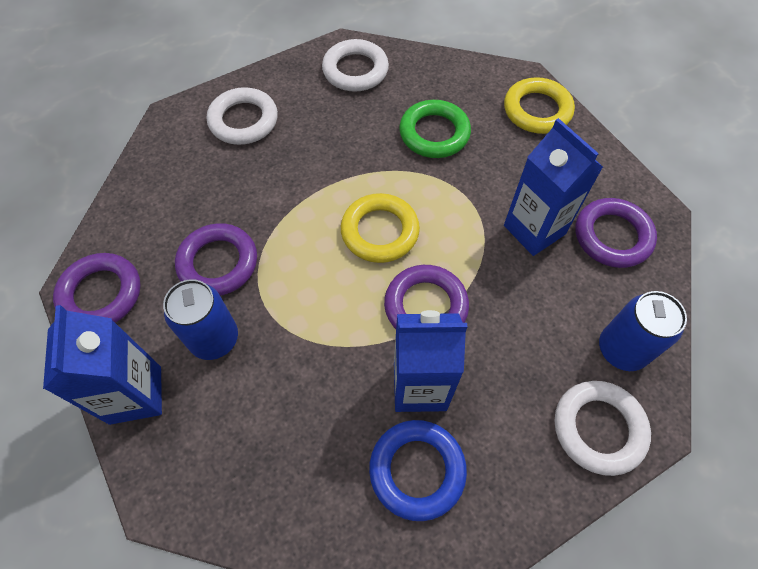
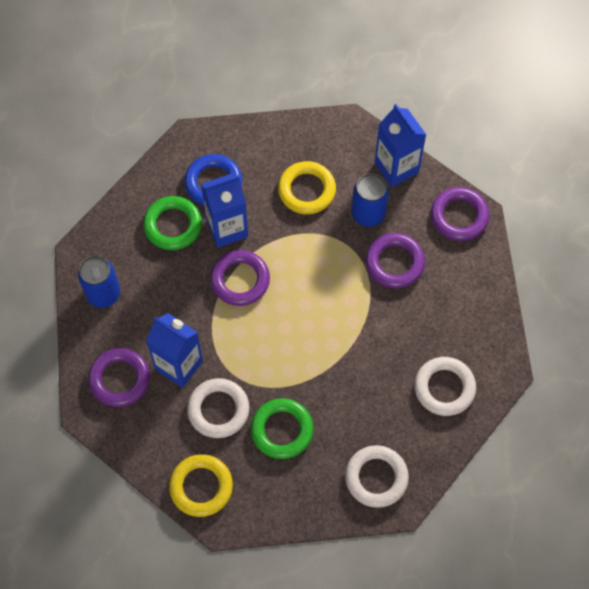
camera: 160 degrees right, 5 degrees up
(380, 231) = (292, 325): yellow ring -> yellow ring (306, 190)
(499, 419) = (173, 225): none -> green ring
(598, 428) = (112, 239): white ring -> white ring (218, 410)

